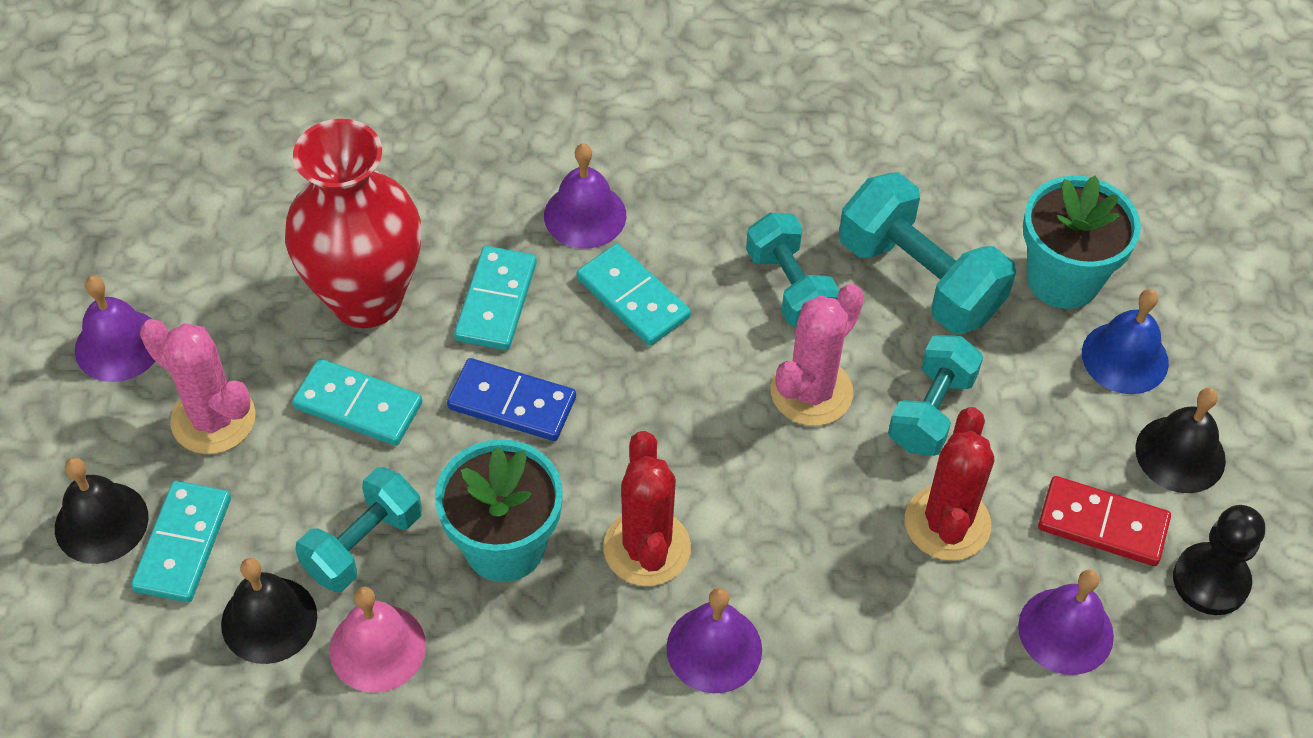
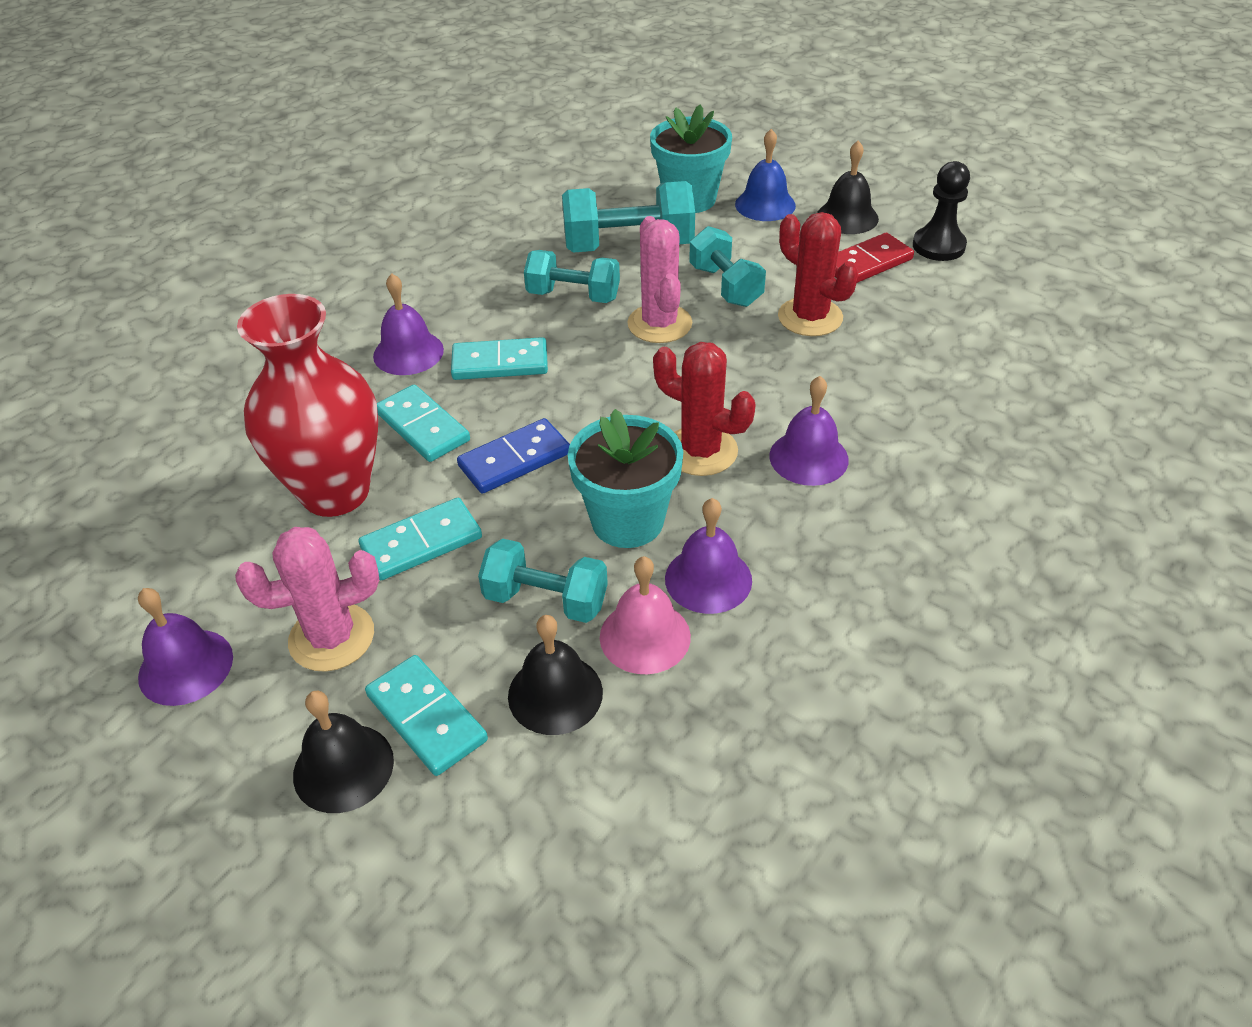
camera: 50 degrees left, 10 degrees down
(363, 544) = (545, 600): turquoise dumbbell -> turquoise dumbbell turned 60 degrees counterclockwise
(1065, 631) = (926, 310): purple bell -> purple bell (708, 579)

